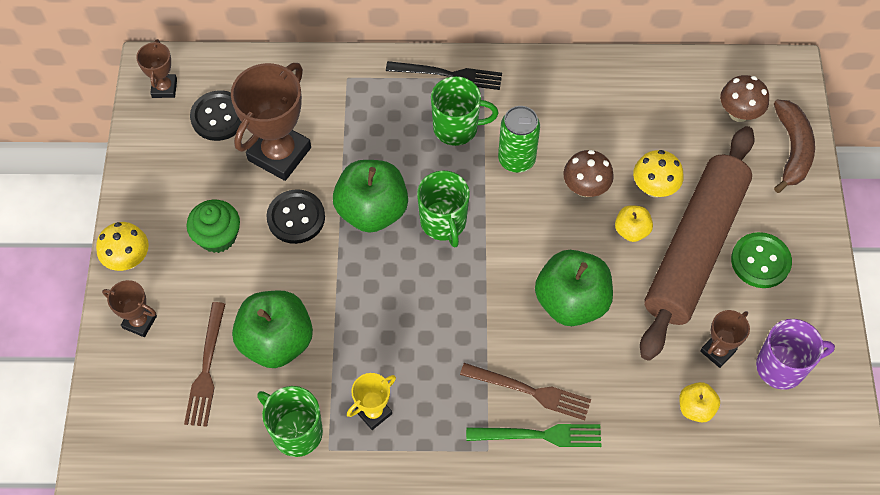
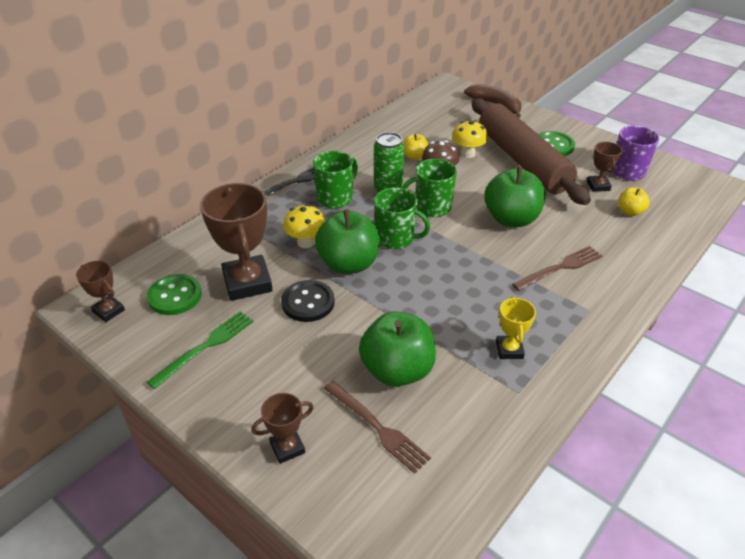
camera: 50 degrees left, 20 degrees down
(128, 259) = (222, 420): yellow mushroom -> yellow mushroom (306, 242)
(217, 236) = (270, 353): green cupcake -> none
(218, 117) = (175, 296): black button -> green button
(296, 432) = (487, 403): green mug -> green mug (432, 207)
(539, 435) = (597, 281): green fork -> green fork (206, 347)
(631, 230) = (486, 174): yellow apple -> yellow apple (414, 156)
(739, 113) = (454, 108): brown mushroom -> none

